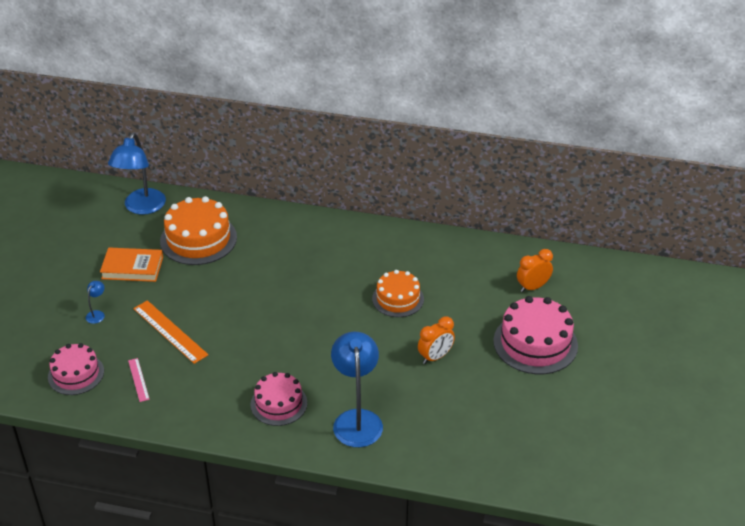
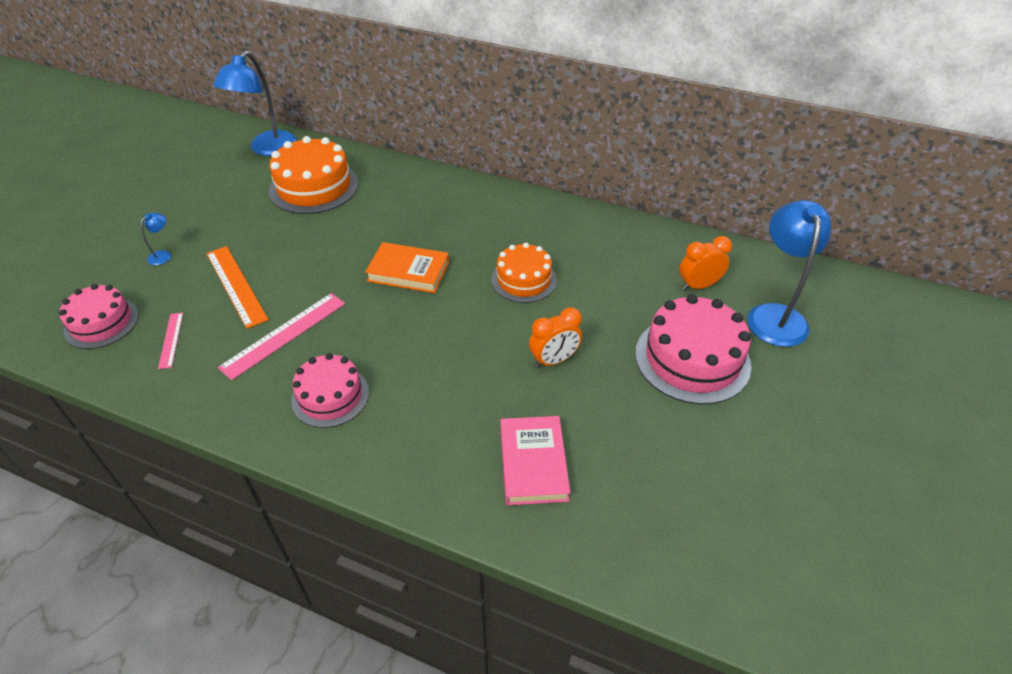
camera: 10 degrees right, 5 degrees up
(132, 268) = (228, 209): orange book -> orange book (408, 271)
(225, 364) = (284, 334): none -> pink ruler
(357, 419) = (426, 434): blue lamp -> blue lamp (775, 315)
(437, 428) = (533, 463): none -> pink book

